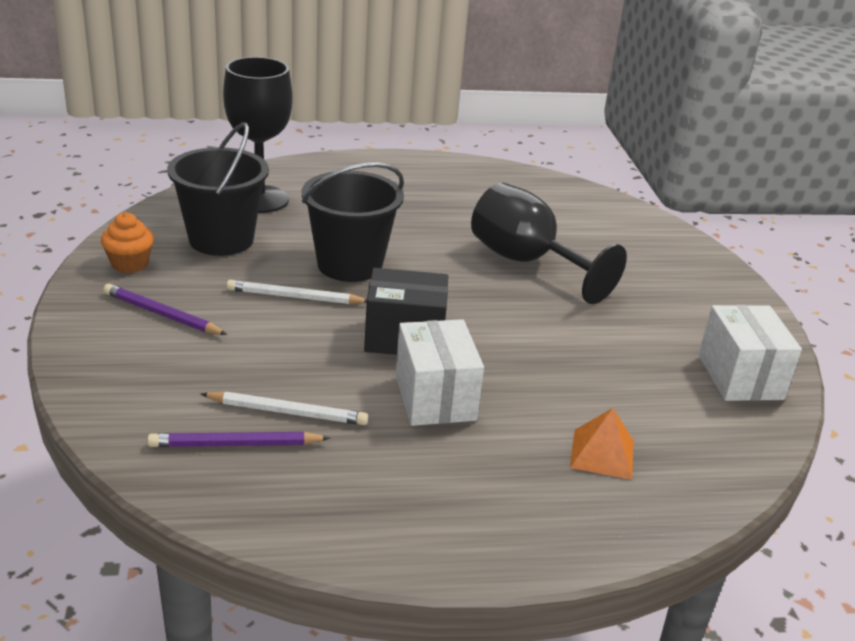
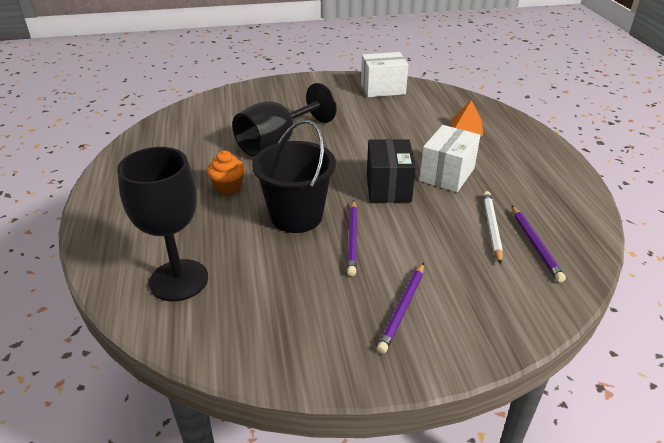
camera: 90 degrees left, 5 degrees up
(130, 264) = (323, 349): orange cupcake -> orange cupcake (228, 187)
(221, 239) = (265, 294): black bucket -> none
(294, 297) = (352, 239): white pencil -> purple pencil
(435, 397) = (447, 174): white box -> white box turned 45 degrees counterclockwise

